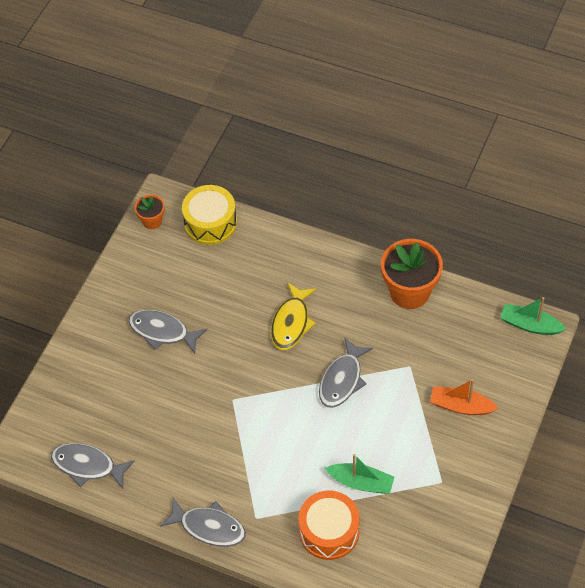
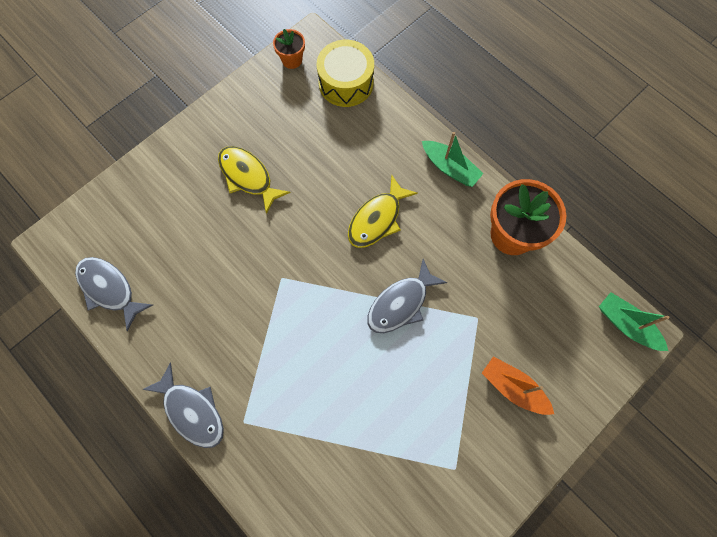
camera: 20 degrees right, 15 degrees up
(163, 332) = (248, 177): grey fish -> yellow fish
(329, 531) = (311, 473): orange drum -> none
(361, 482) = (369, 430): green boat -> green boat (450, 168)

